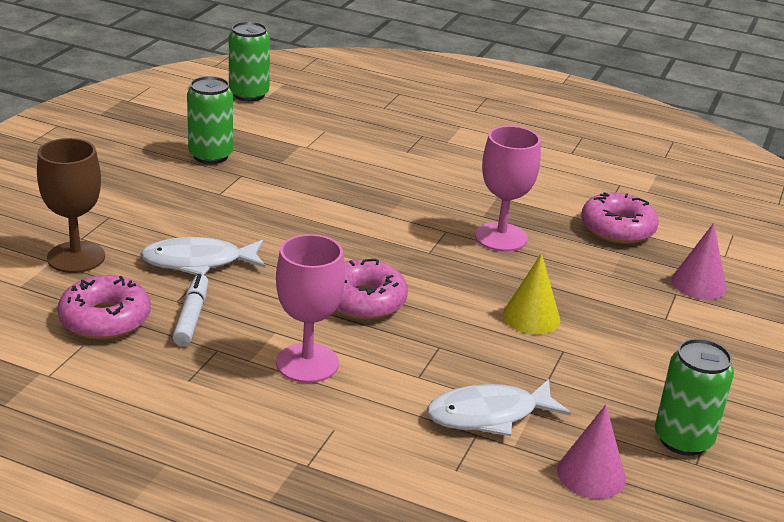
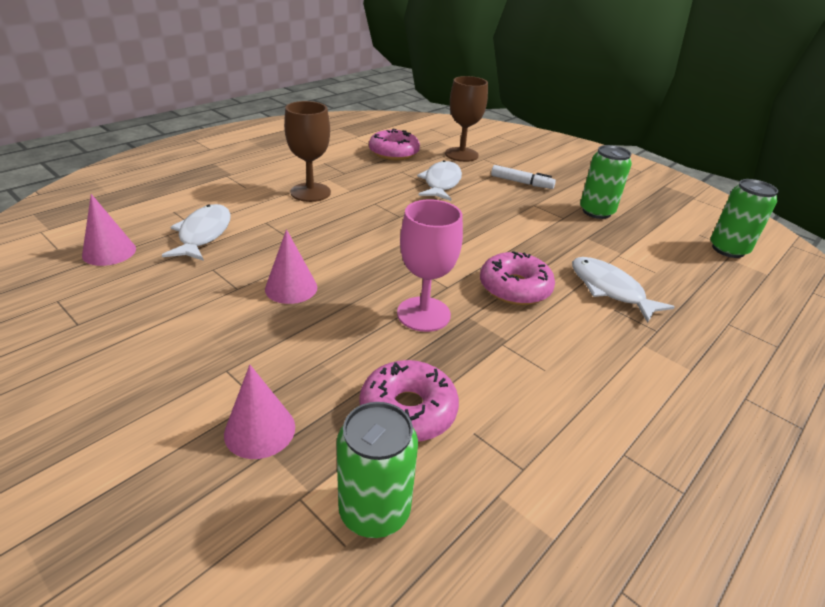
camera: 110 degrees right, 5 degrees up
(191, 317) = (381, 172): white marker -> white marker (521, 182)
(307, 363) = (310, 192): pink goblet -> brown goblet
(363, 301) = (363, 224): pink donut -> pink donut (515, 288)
(377, 152) = (609, 289): none -> white fish
(531, 317) = (291, 288): yellow cone -> pink cone
(683, 439) = (84, 304): green can -> green can (374, 511)

